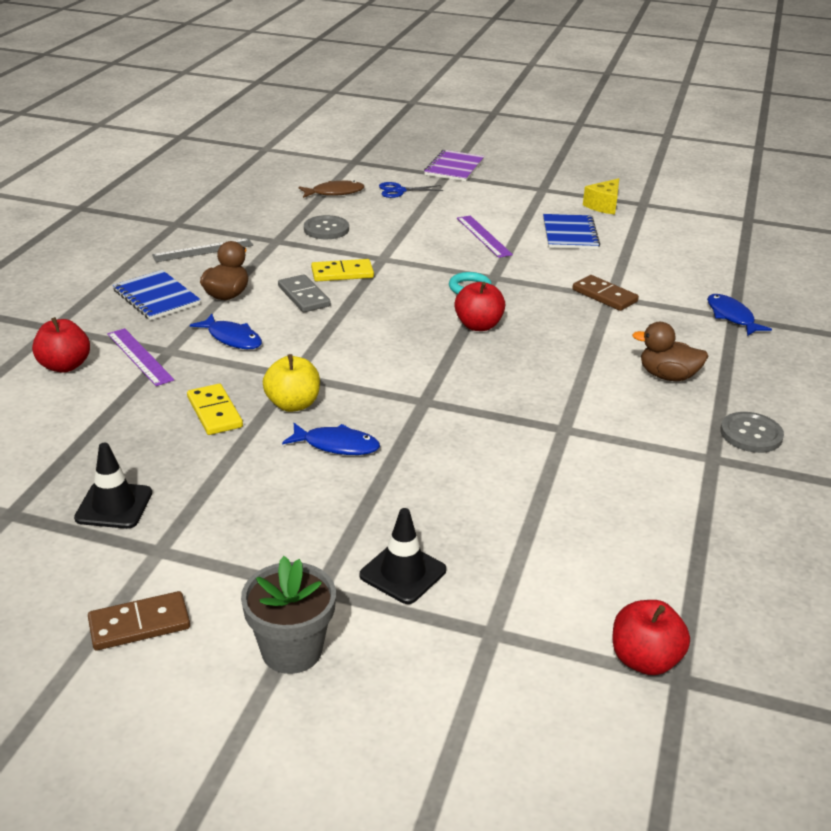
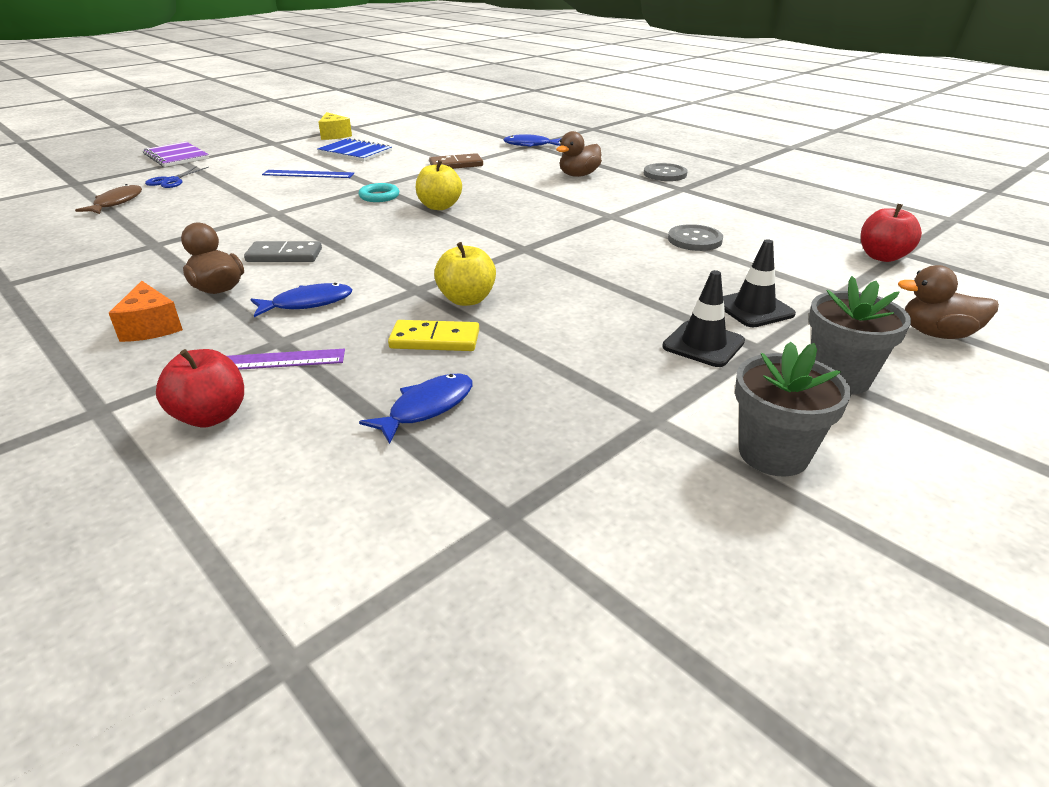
camera: 60 degrees left, 0 degrees up
(114, 506) = (552, 433): black traffic cone -> black traffic cone (703, 344)
(139, 624) = (773, 454): brown domino -> grey flower pot
(156, 297) = (151, 327): blue notebook -> orange cheese
(203, 250) = (98, 282): grey ruler -> none
(326, 229) = (178, 220): grey button -> grey button (694, 240)
(336, 445) = (553, 295): blue fish -> blue fish (427, 408)
(342, 273) = (272, 232): yellow domino -> none
(444, 720) = (937, 334): none -> brown duck
(478, 325) = (439, 206): red apple -> yellow apple
(483, 236) = (308, 174): purple ruler -> blue ruler

